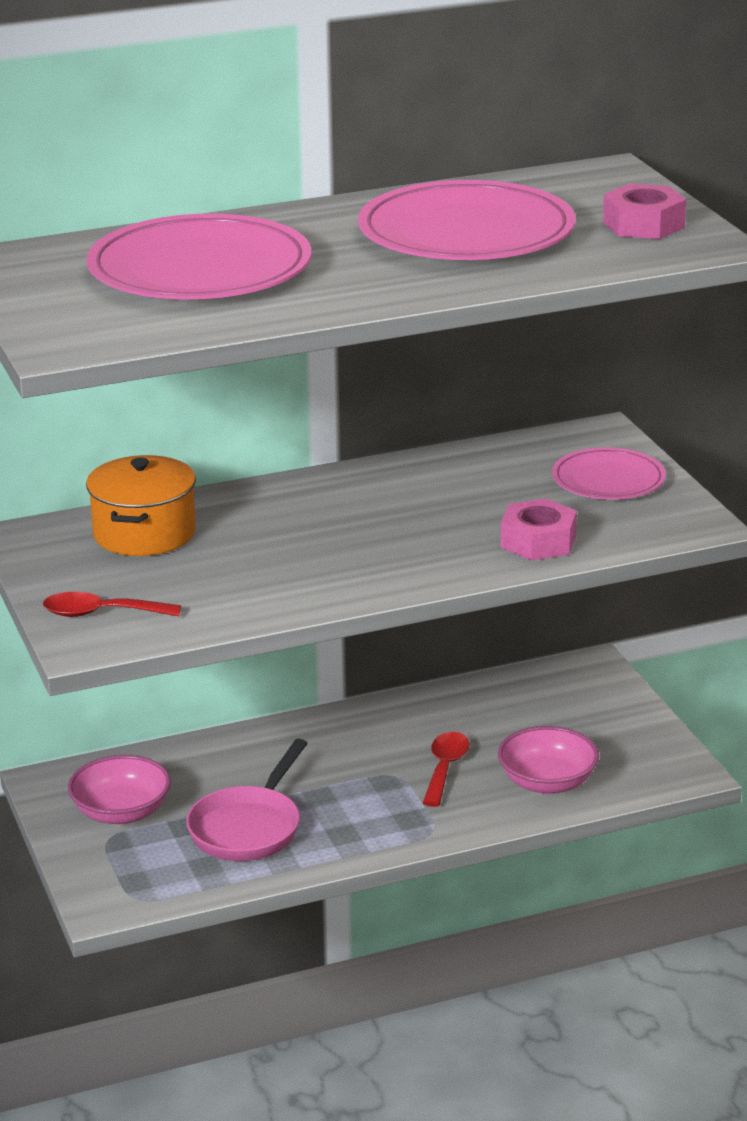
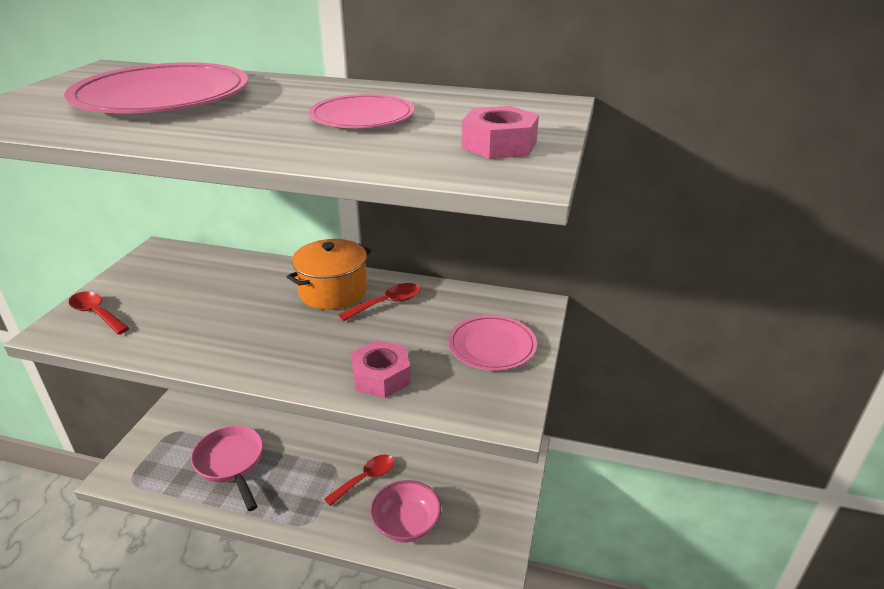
camera: 35 degrees right, 5 degrees up
(121, 812) = (196, 419): pink bowl -> none
(144, 533) = (202, 272): orange pot -> orange pot (333, 291)
(248, 828) = (231, 463): pink pan -> pink pan turned 90 degrees clockwise
(436, 484) = (387, 303): none -> red spoon
(466, 233) = (362, 117): pink plate -> pink plate, size x0.57

